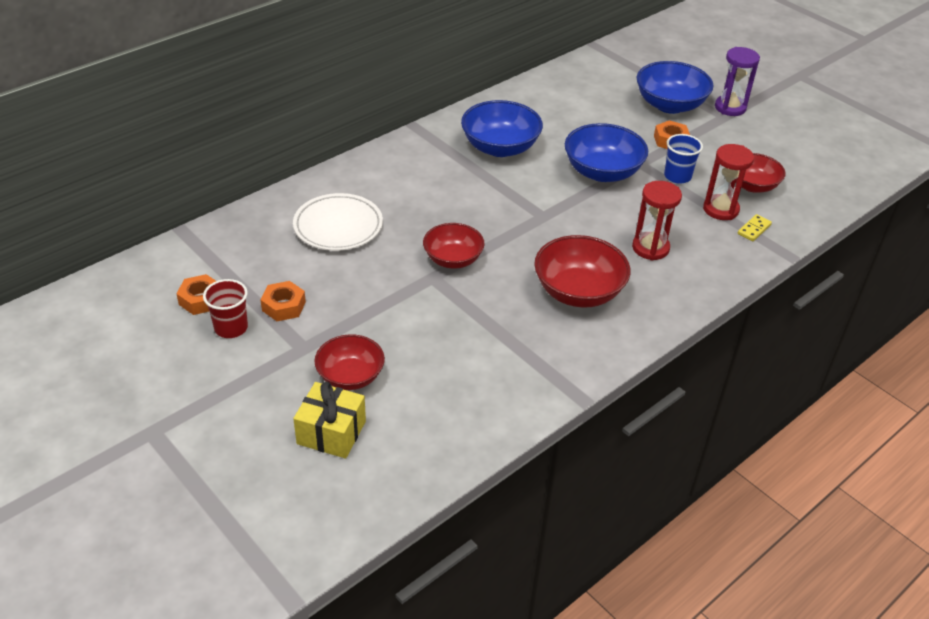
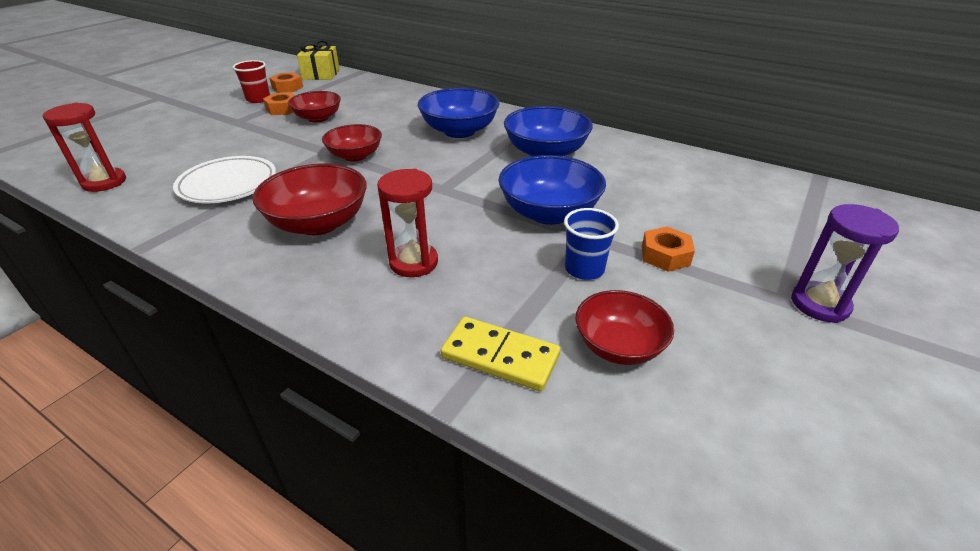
camera: 75 degrees right, 5 degrees down
(331, 432) = (139, 143): yellow gift -> yellow gift (321, 74)
(338, 226) = (383, 110): white plate -> white plate (228, 184)
(350, 376) = (201, 140): red bowl -> red bowl (318, 118)
(670, 105) = (753, 246): blue bowl -> blue bowl (459, 131)
(720, 209) = (531, 316): red hourglass -> red hourglass (104, 182)
(754, 229) = (500, 356): yellow domino -> yellow domino, size x1.78

